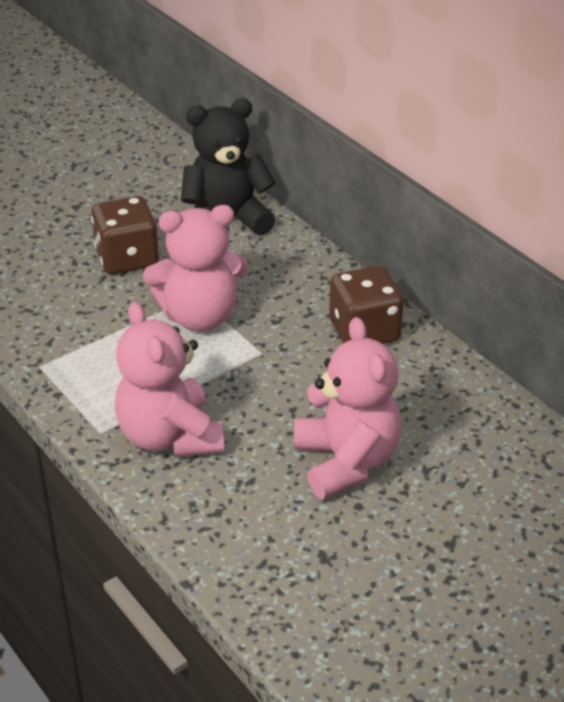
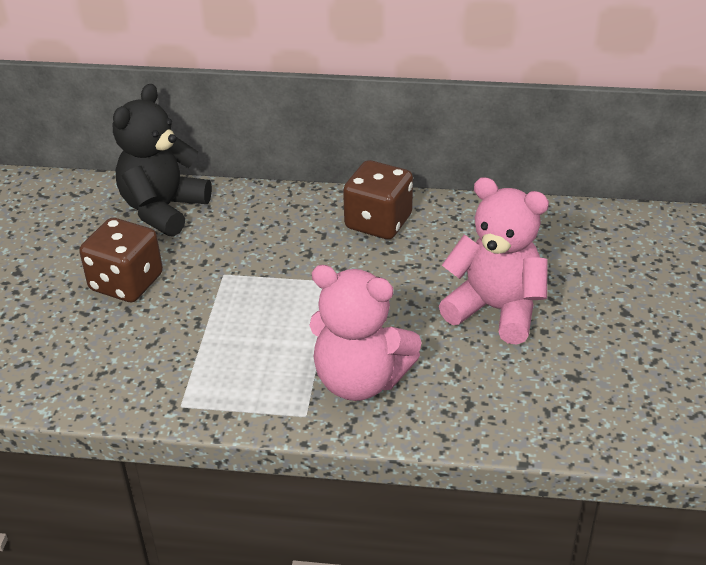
camera: 45 degrees left, 0 degrees up
(200, 316) = (250, 286): pink teddy bear -> none

